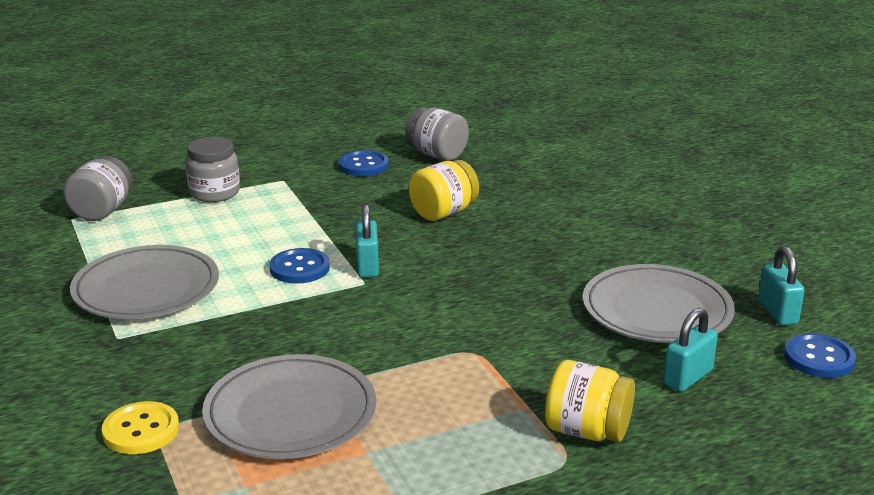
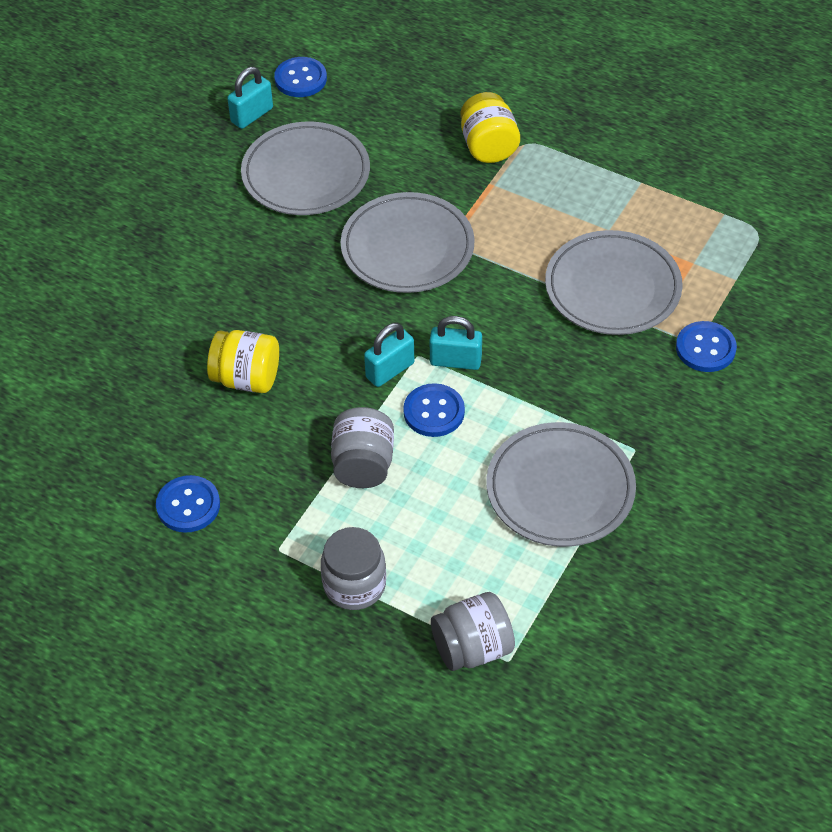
camera: 125 degrees left, 25 degrees up
(141, 430) = (705, 348): yellow button -> blue button
(437, 155) = (112, 461): grey jar -> grey jar (363, 465)
(493, 325) = (407, 248): none -> grey plate
(688, 377) = (383, 127): turquoise padlock -> turquoise padlock (455, 361)

